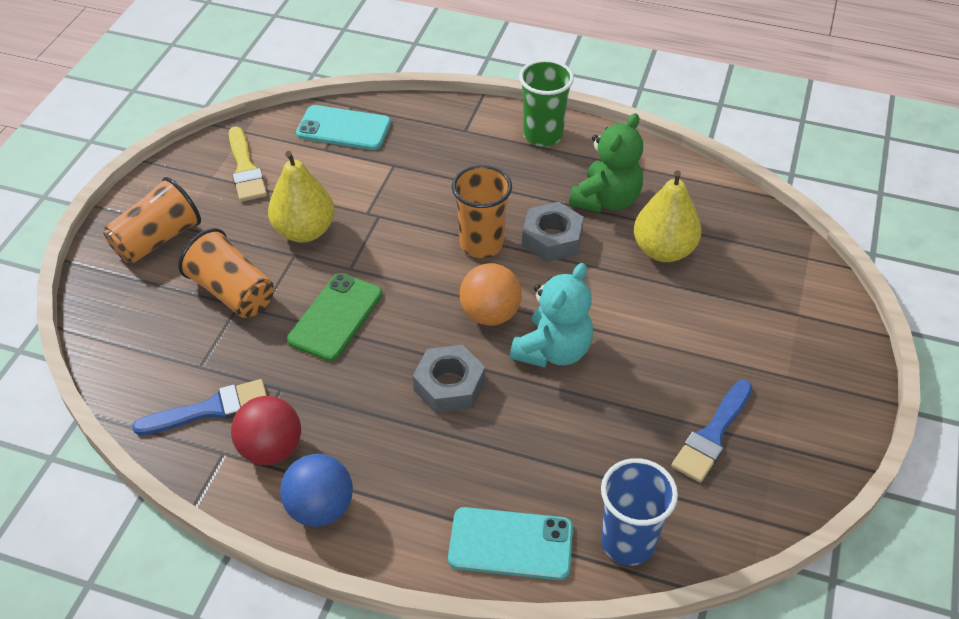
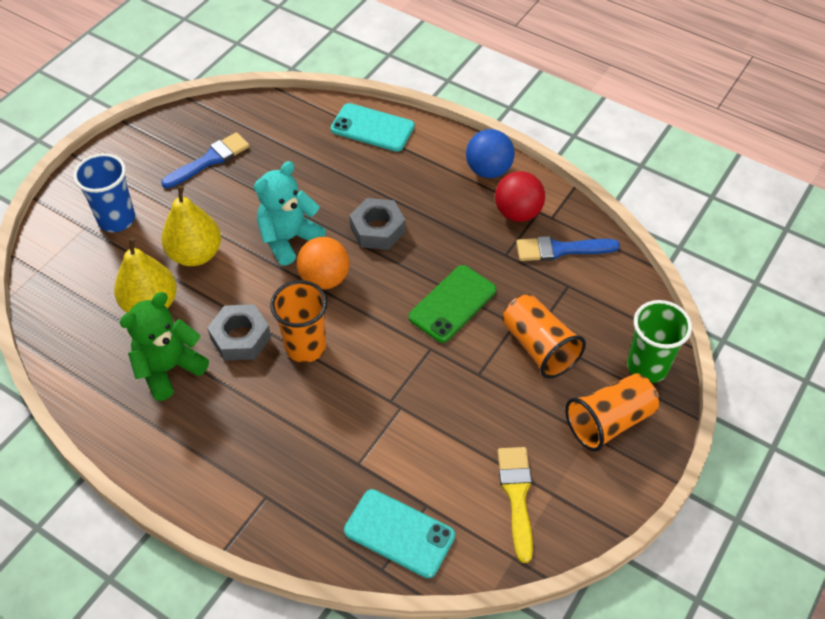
camera: 165 degrees left, 5 degrees up
(304, 231) = (465, 399): yellow pear -> yellow pear (196, 254)
(543, 135) = (186, 468): green cup -> green cup (647, 366)
(628, 542) = (300, 115): blue cup -> blue cup (116, 219)

